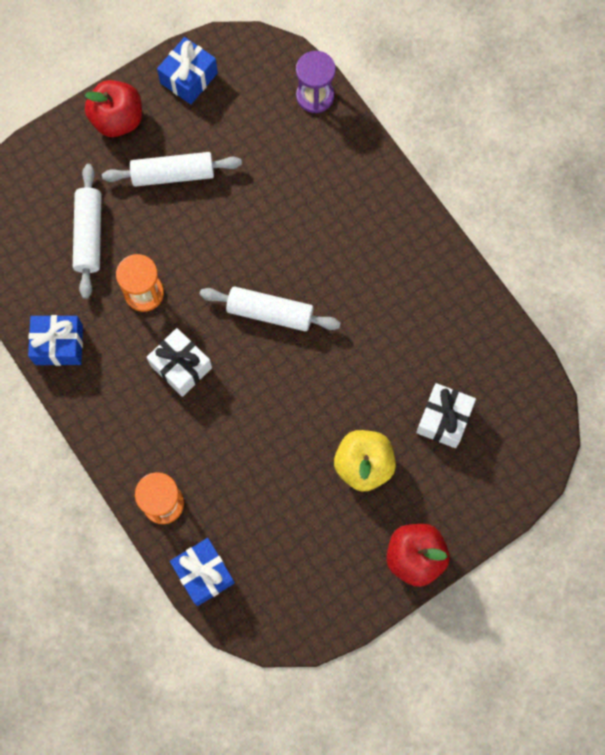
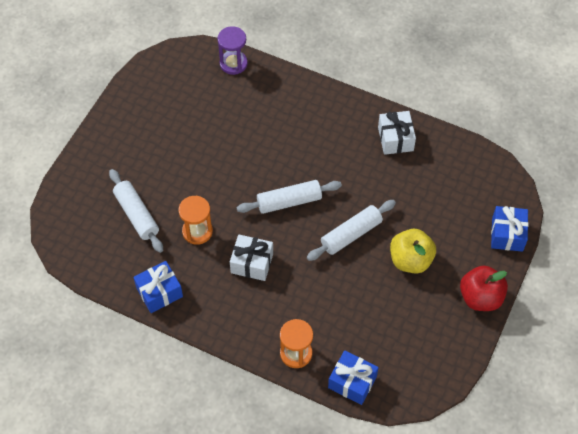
camera: 30 degrees left, 15 degrees down
(117, 120) = (111, 137): red apple -> none
(173, 174) = (170, 151): white rolling pin -> white rolling pin (351, 234)
(189, 78) = (144, 91): blue gift -> blue gift (507, 234)
(444, 419) = (442, 207): white gift -> white gift (395, 139)

